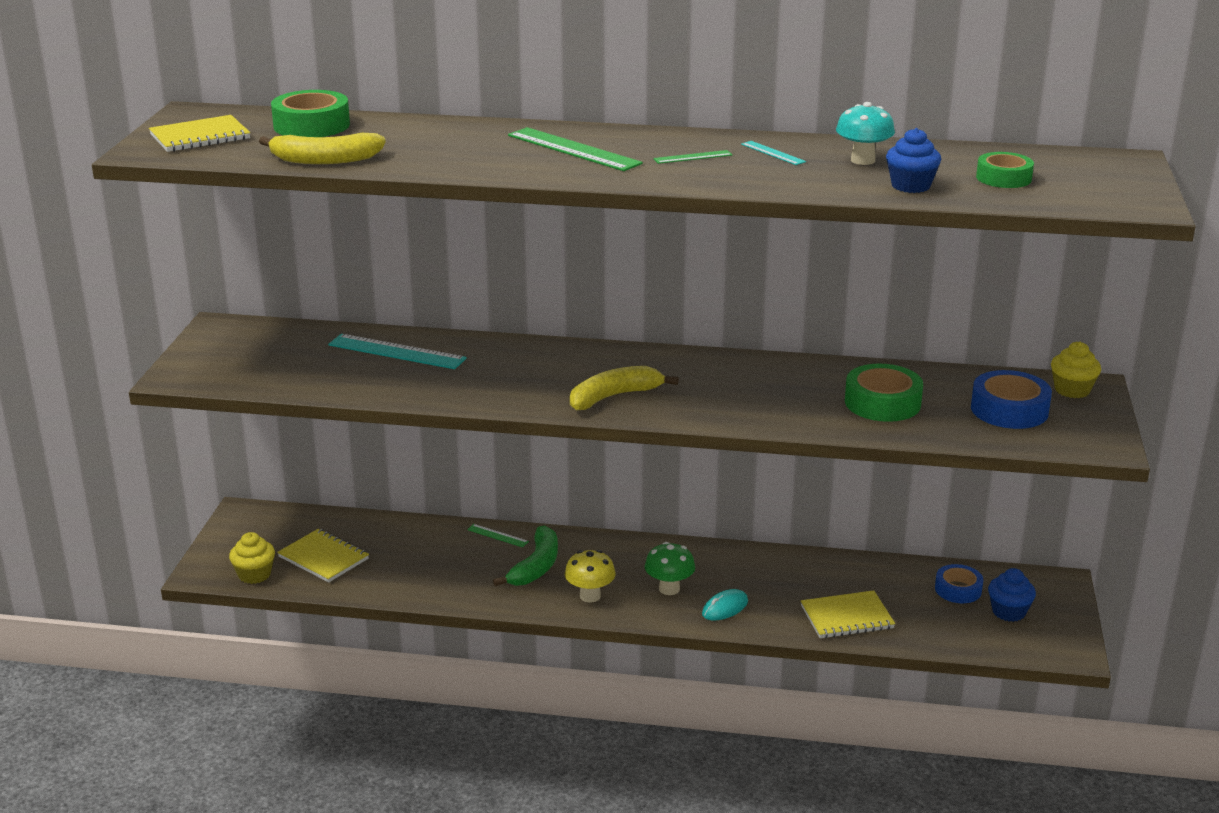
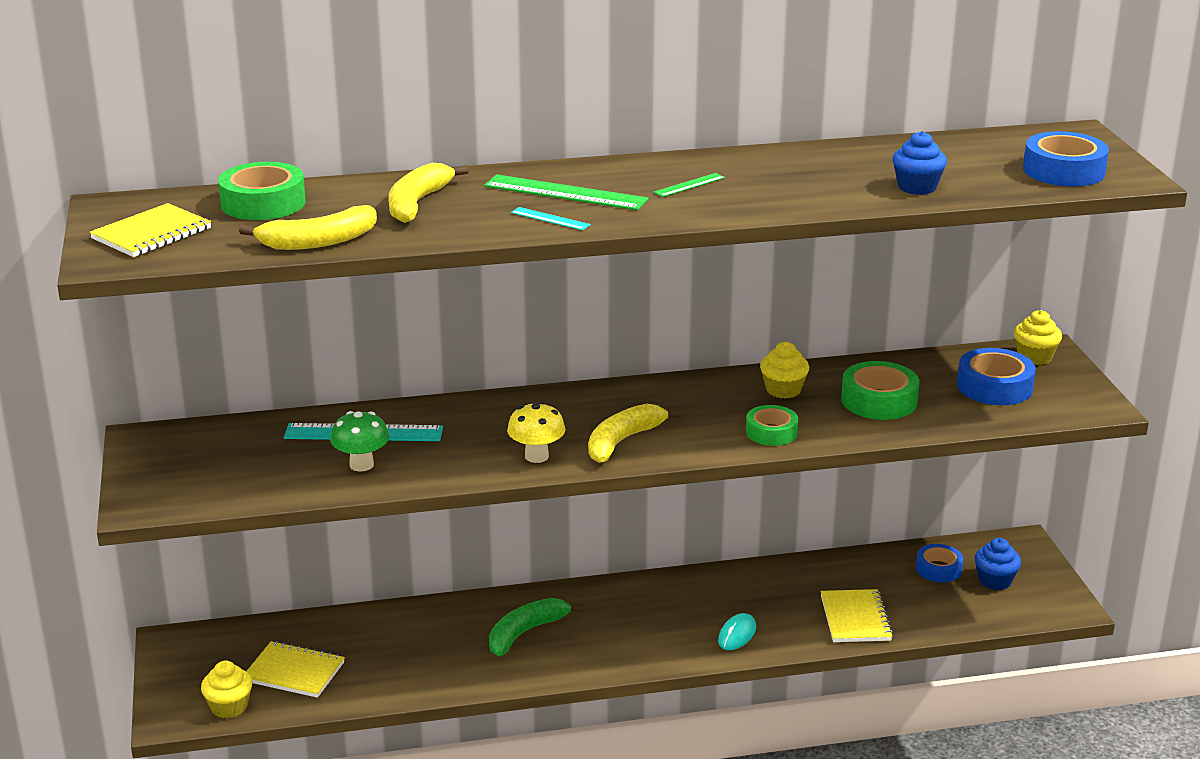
camera: 20 degrees left, 0 degrees up
(437, 141) = (417, 203): none -> yellow banana
(497, 535) = (465, 608): green ruler -> none
(536, 566) = (525, 632): green banana -> green banana turned 135 degrees counterclockwise
(590, 596) = (598, 651): yellow mushroom -> yellow mushroom (536, 456)
(669, 589) = (672, 627): green mushroom -> green mushroom (361, 465)
(773, 153) = (761, 170): turquoise ruler -> turquoise ruler (550, 219)
(796, 378) = (783, 390): none -> yellow cupcake
(847, 617) = (855, 618): yellow notebook -> yellow notebook turned 60 degrees counterclockwise
(863, 160) = (850, 166): turquoise mushroom -> none
(1003, 178) = (990, 167): green tape -> green tape (771, 432)
(1078, 190) = (1064, 171): none -> blue tape

